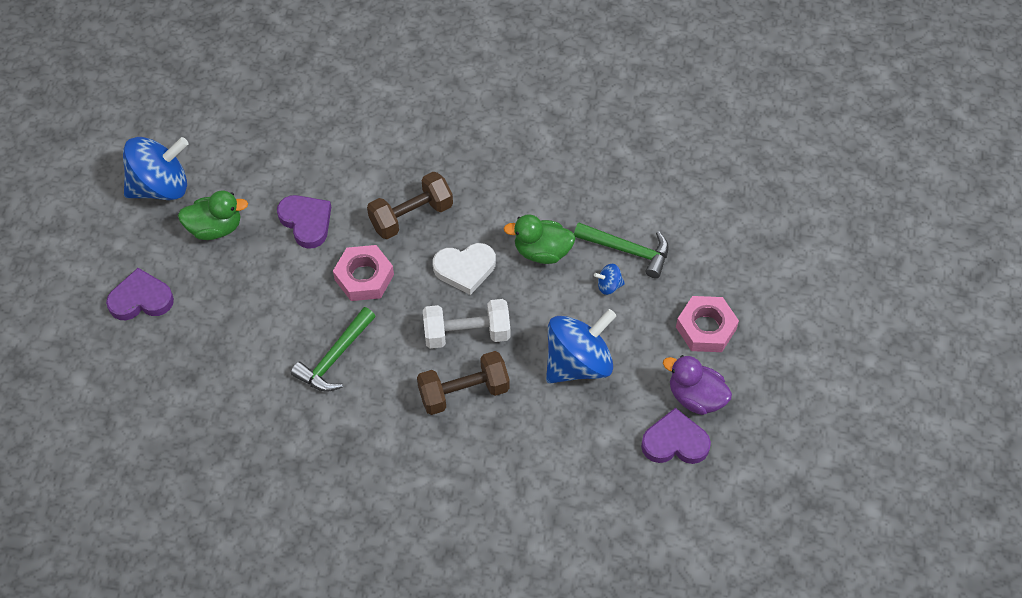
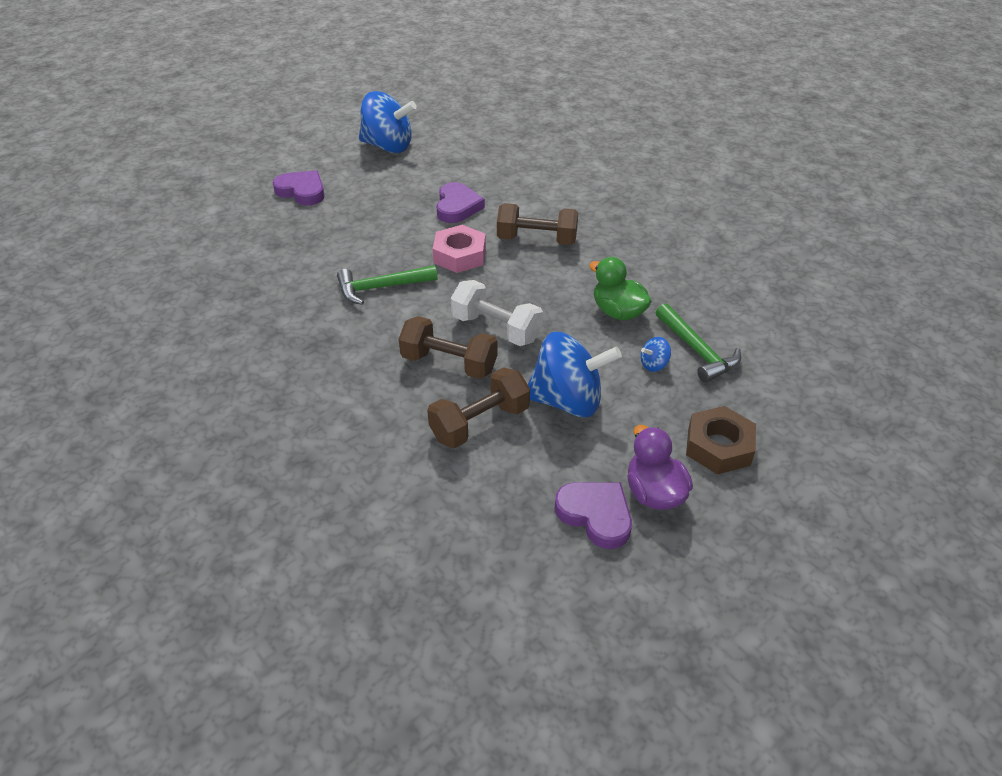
camera: 40 degrees right, 15 degrees down
(215, 228) = (394, 181): green duck -> none
(465, 269) = (541, 290): white heart -> none
(536, 427) = (480, 423): none -> brown dumbbell
(609, 285) = (654, 364): blue spinning top -> blue spinning top turned 60 degrees counterclockwise
(705, 328) = (718, 446): pink nut -> brown nut

